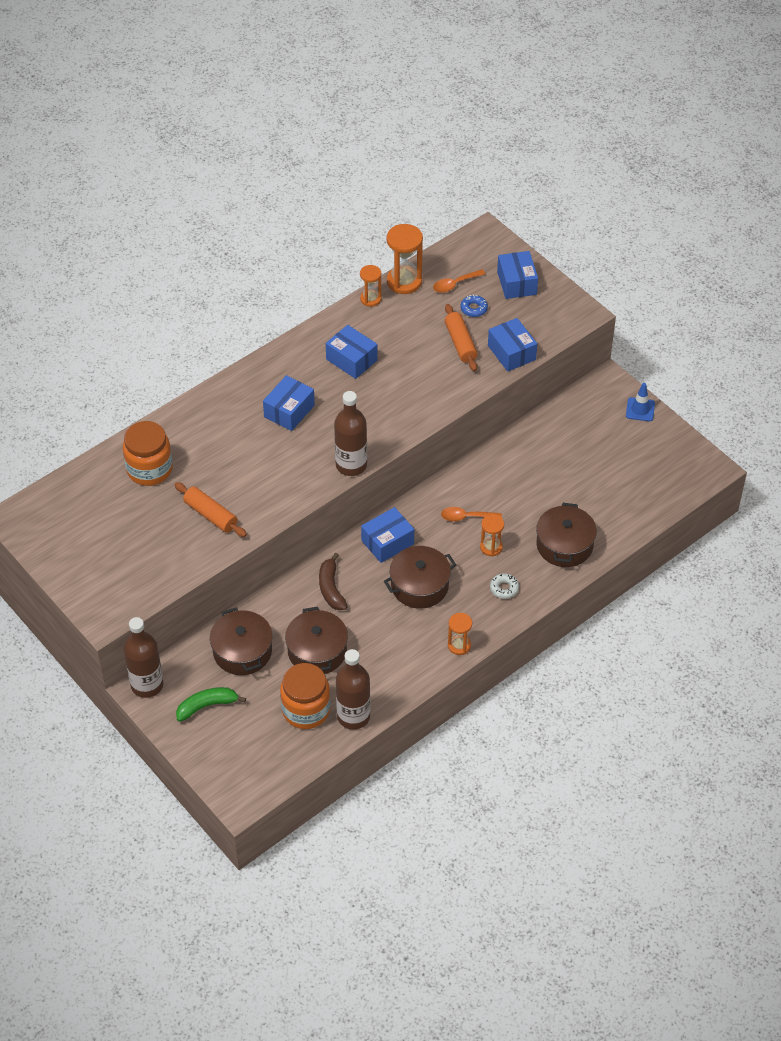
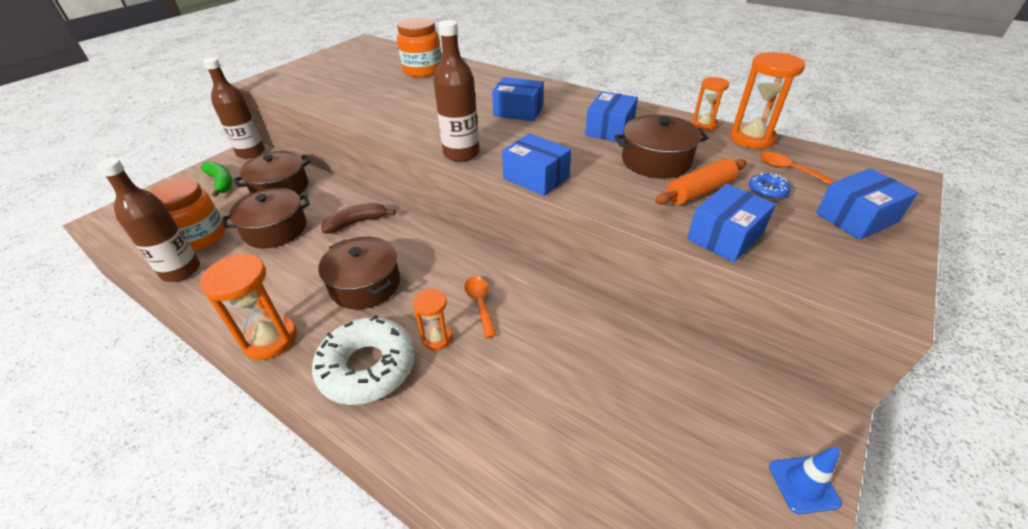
camera: 75 degrees right, 10 degrees down
(210, 515) = (376, 99): orange rolling pin -> none
(387, 542) = (425, 247): blue box -> blue box (536, 177)
(459, 645) = (270, 339): orange hourglass -> orange hourglass, size x1.68
(504, 588) = (367, 367): white donut -> white donut, size x2.34
(564, 545) = (460, 427): brown pot -> brown pot (656, 161)

